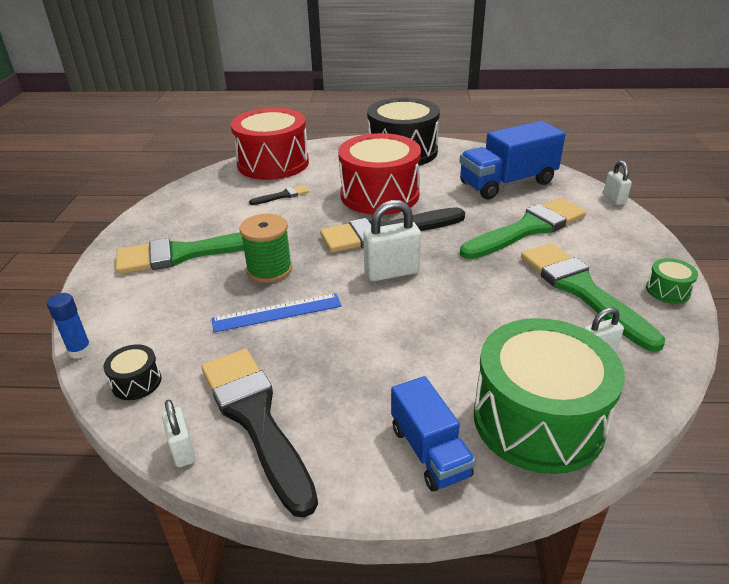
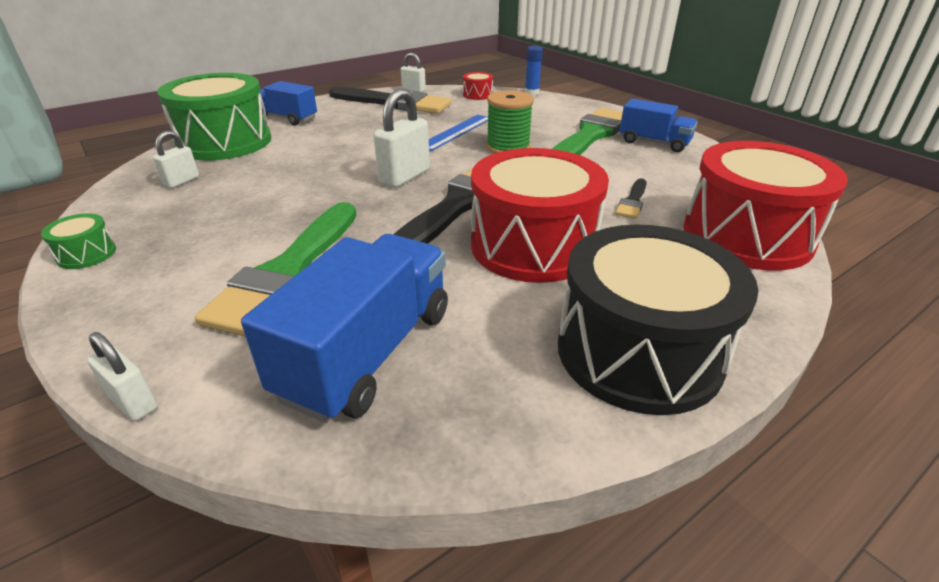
camera: 140 degrees right, 0 degrees up
(136, 382) = (477, 95): black drum -> red drum
(164, 227) = (654, 142): none -> blue truck
(581, 290) = (198, 222): green brush -> none

